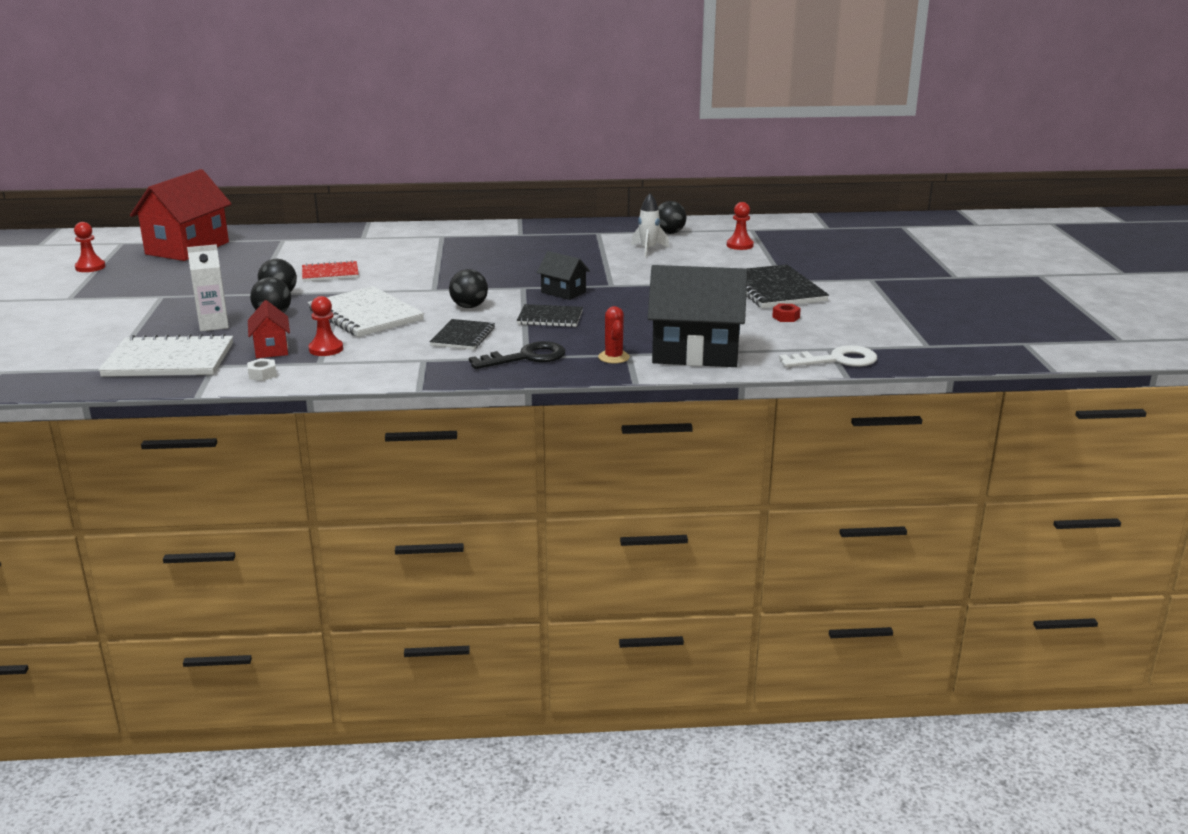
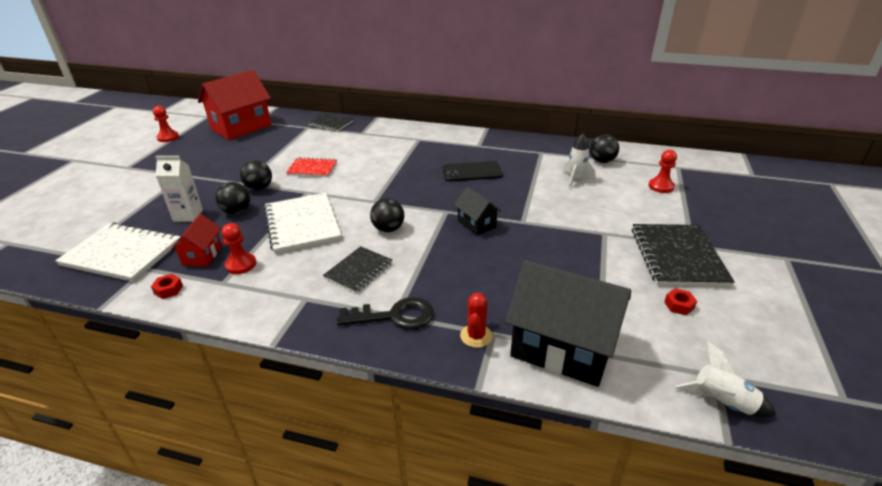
camera: 20 degrees right, 10 degrees up
(262, 374) = (168, 290): white nut -> red nut
(529, 256) = (472, 172): none -> black phone
(550, 318) = (447, 258): black notebook -> black notebook (330, 123)
(837, 360) = (721, 402): white key -> white rocket

